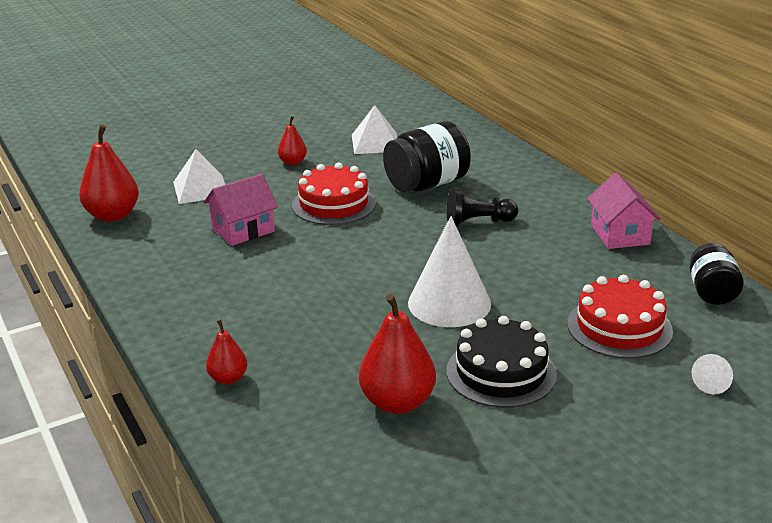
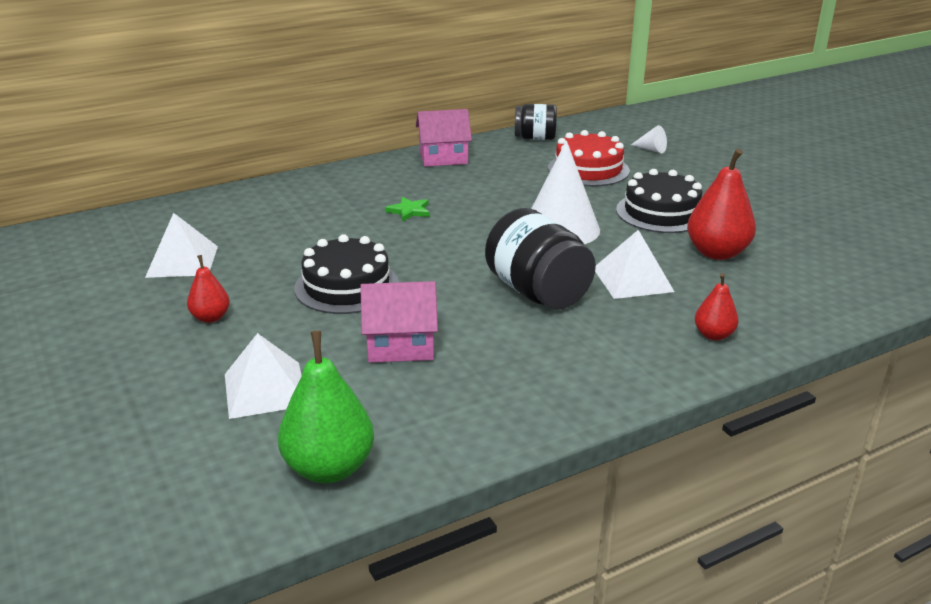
camera: 90 degrees left, 0 degrees up
(113, 215) = (329, 468): red pear -> green pear
(243, 230) = (401, 345): pink house -> pink house turned 60 degrees counterclockwise
(334, 204) = (347, 286): red cake -> black cake
(338, 340) = (632, 279): none -> white pyramid
(427, 184) = (314, 233): black jar -> black jar (537, 292)
(478, 222) = (409, 211): black pawn -> green star

